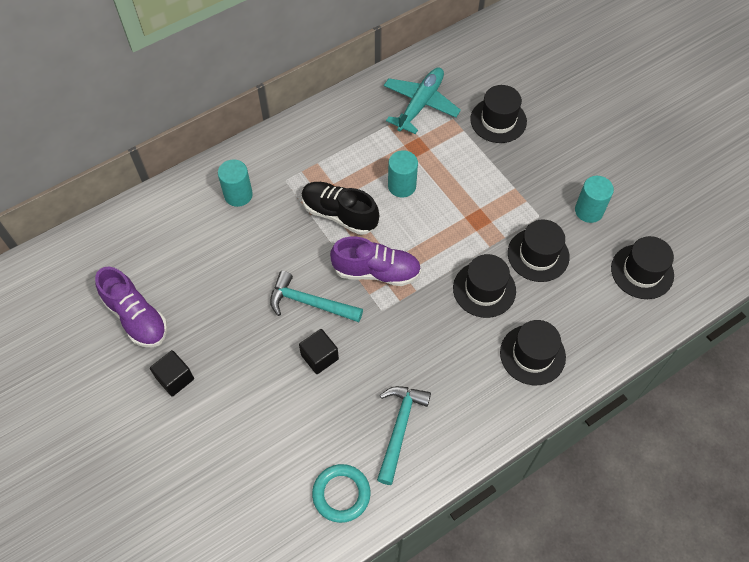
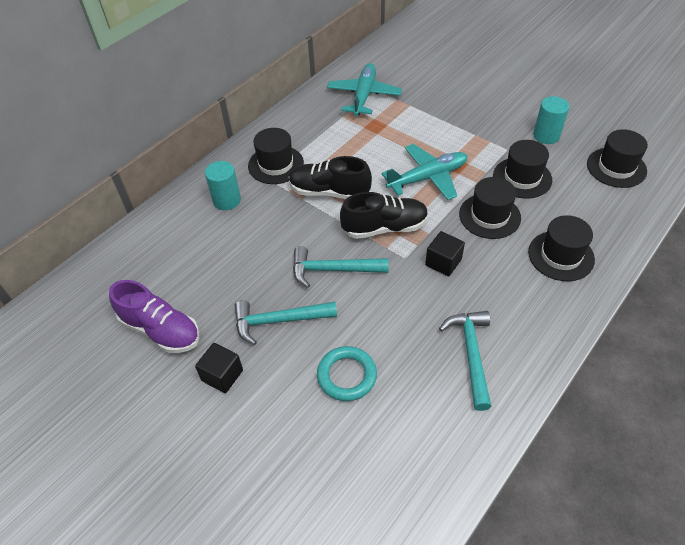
camera: 15 degrees left, 10 degrees down
(242, 340) = (279, 321): none -> turquoise hammer
(319, 357) = (363, 313): black cube -> black cube (443, 262)
(341, 494) = (443, 434): turquoise ring -> turquoise ring (347, 376)
(376, 271) = (384, 228): purple shoe -> black shoe
(402, 186) = (376, 157): turquoise cylinder -> none
(443, 226) = (428, 178): none -> turquoise plane
(498, 120) = (435, 92): black hat -> black hat (276, 164)

